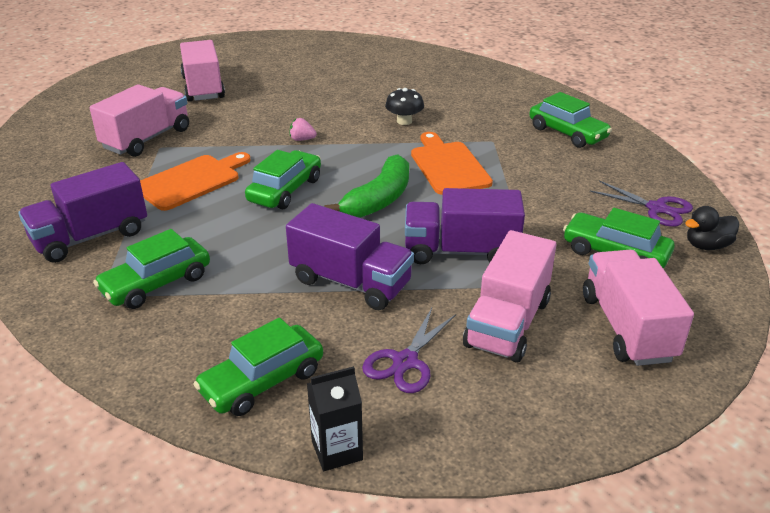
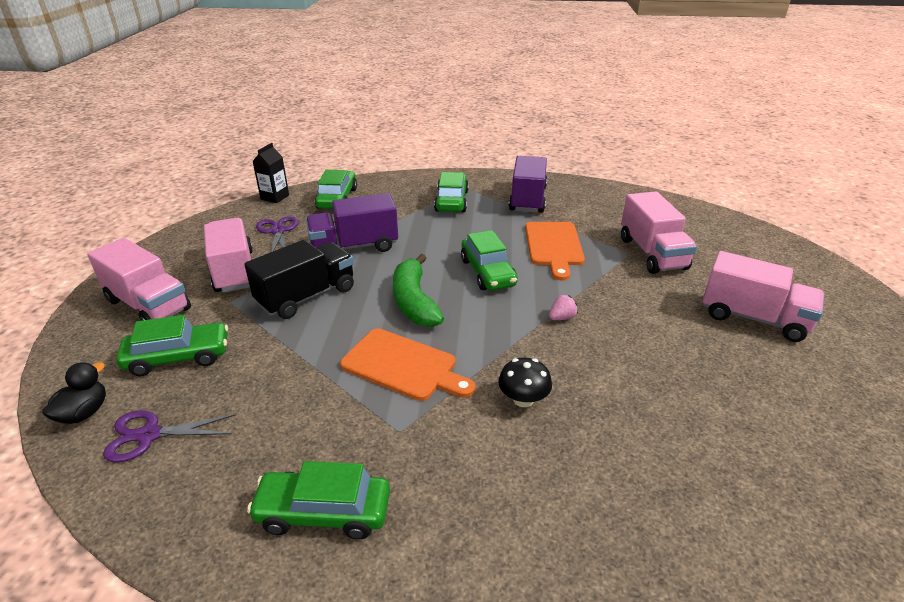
camera: 135 degrees right, 0 degrees up
(460, 251) = (307, 296): purple truck -> black truck

